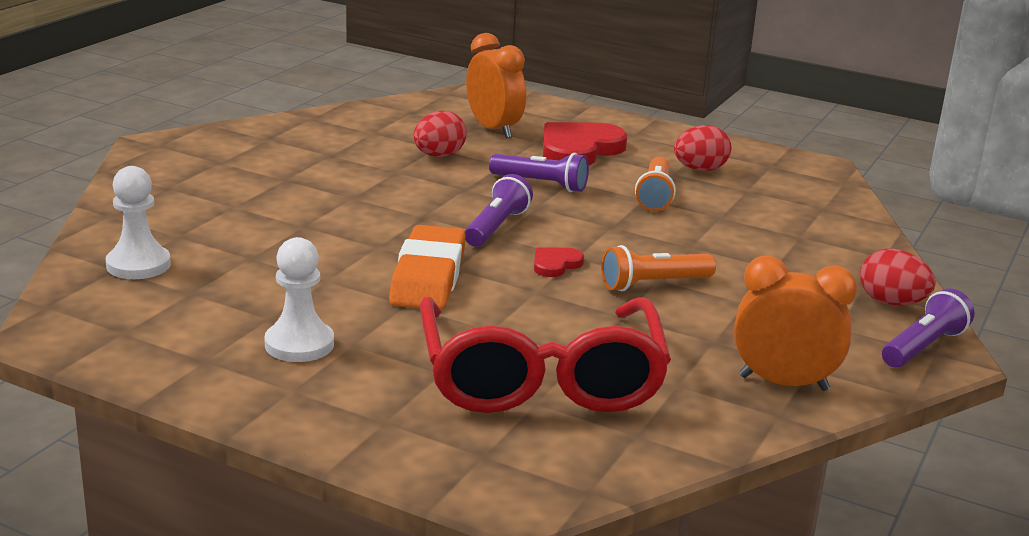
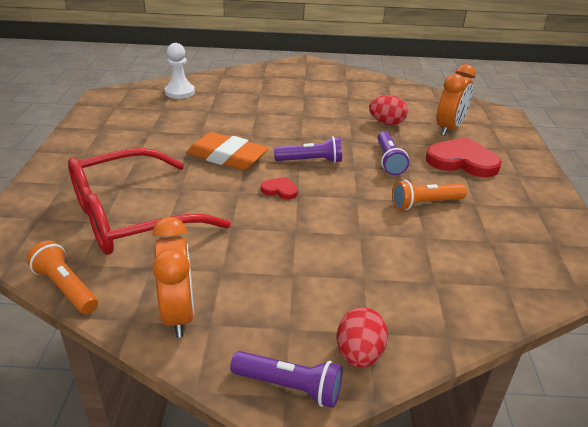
camera: 65 degrees right, 10 degrees up
(299, 344) = (128, 144): white pawn -> none
(428, 277) = (227, 157): orange eraser -> orange eraser turned 45 degrees clockwise
(653, 284) = (285, 230): orange flashlight -> orange flashlight (66, 288)
(700, 169) = (497, 213): red egg -> none

